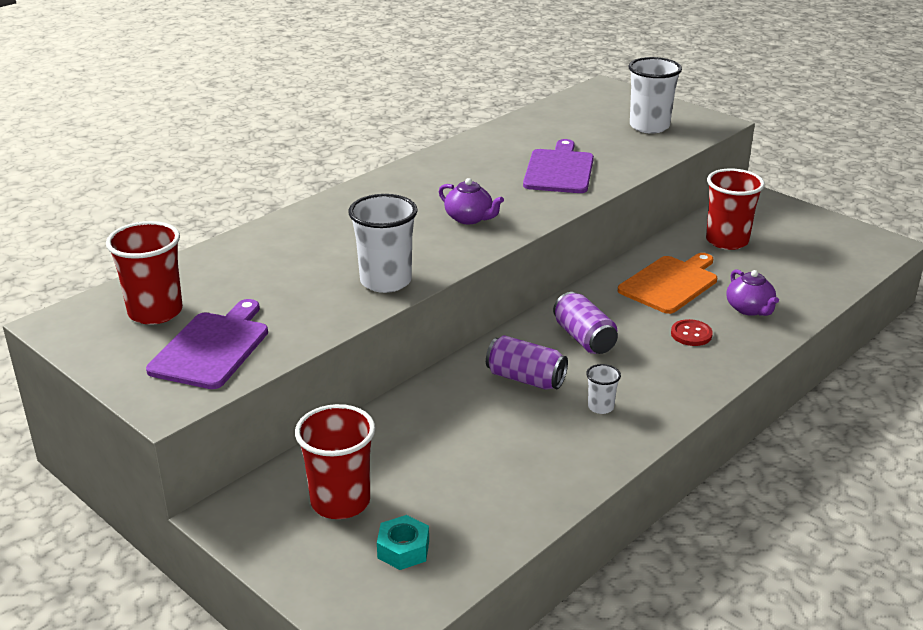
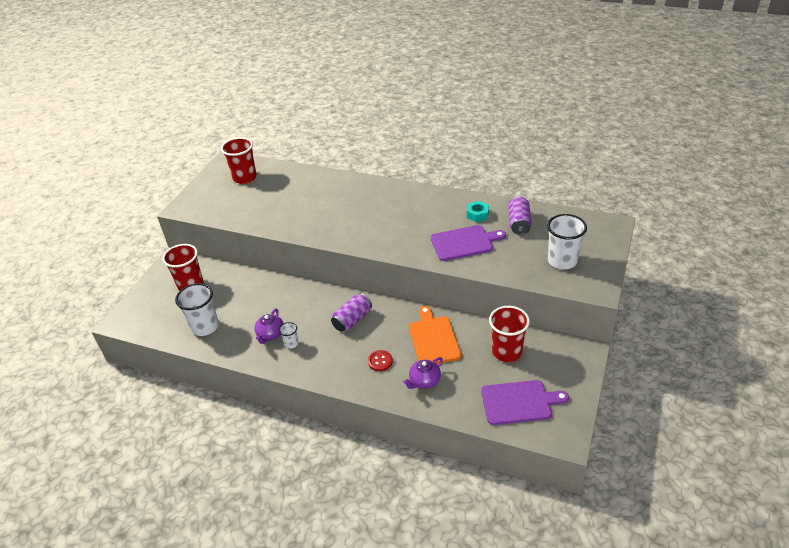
camera: 70 degrees right, 10 degrees up
(212, 347) = (224, 202): purple cutting board -> purple cutting board (519, 402)
(385, 281) = (301, 226): white cup -> white cup (205, 327)
(403, 549) = (166, 313): turquoise nut -> turquoise nut (477, 215)
(469, 218) = (380, 230): purple teapot -> purple teapot (270, 334)
(525, 379) = (304, 310): purple can -> purple can (519, 223)
(670, 283) = (433, 339): orange cutting board -> orange cutting board turned 120 degrees counterclockwise

